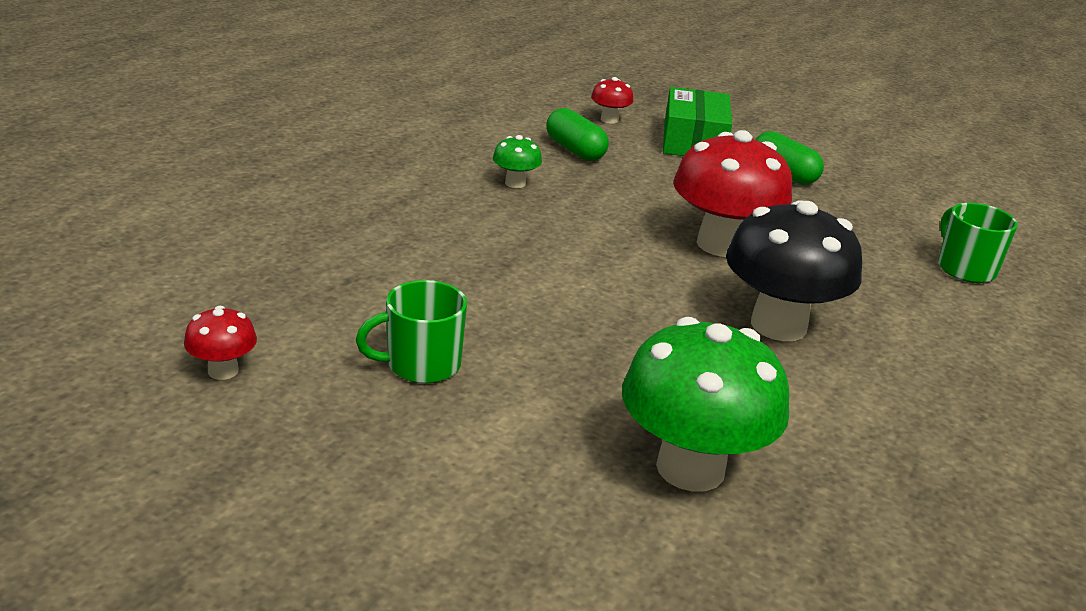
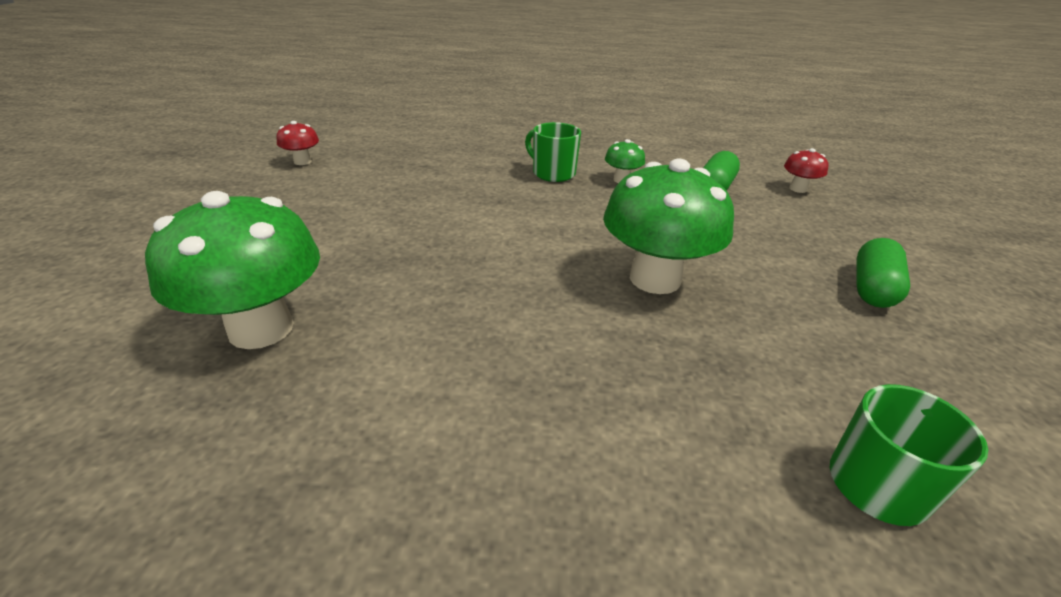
camera: 65 degrees right, 5 degrees up
(421, 365) = (344, 204): green mug -> green mug (552, 173)
(693, 141) = (839, 229): green box -> none
(721, 244) = (654, 279): red mushroom -> green mushroom
(778, 325) = (536, 337): black mushroom -> none

